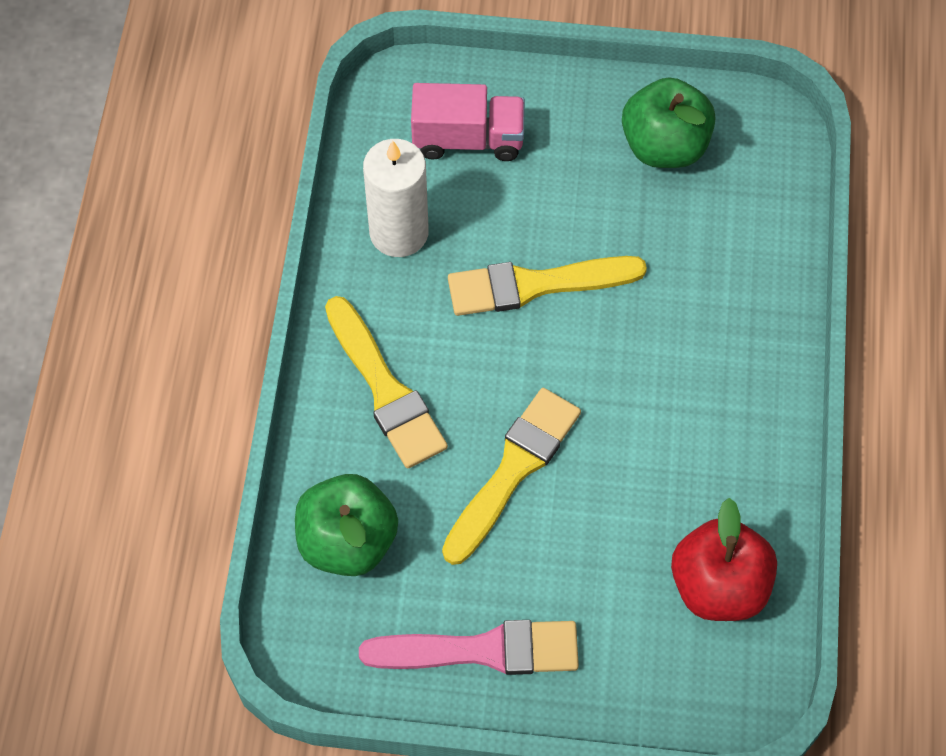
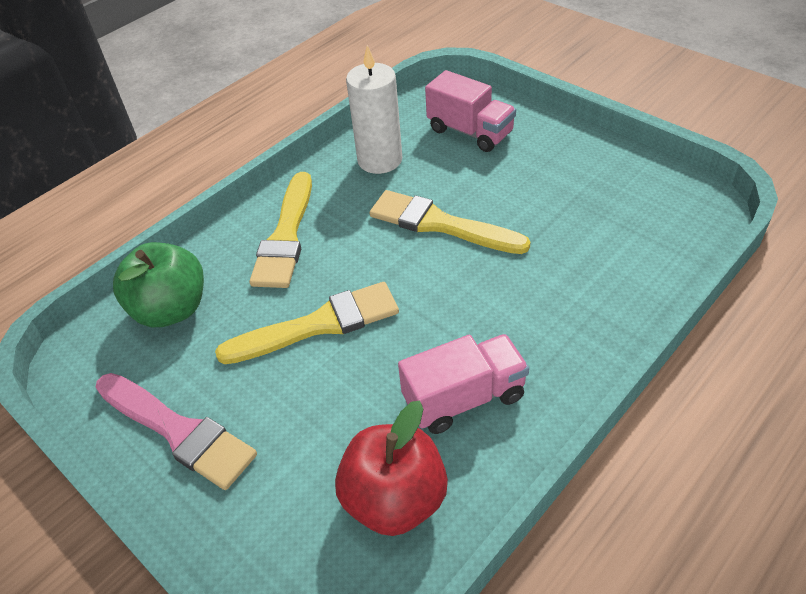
camera: 40 degrees right, 15 degrees down
(664, 146) = (605, 186): green apple -> none
(704, 463) = (464, 398): none -> pink truck

